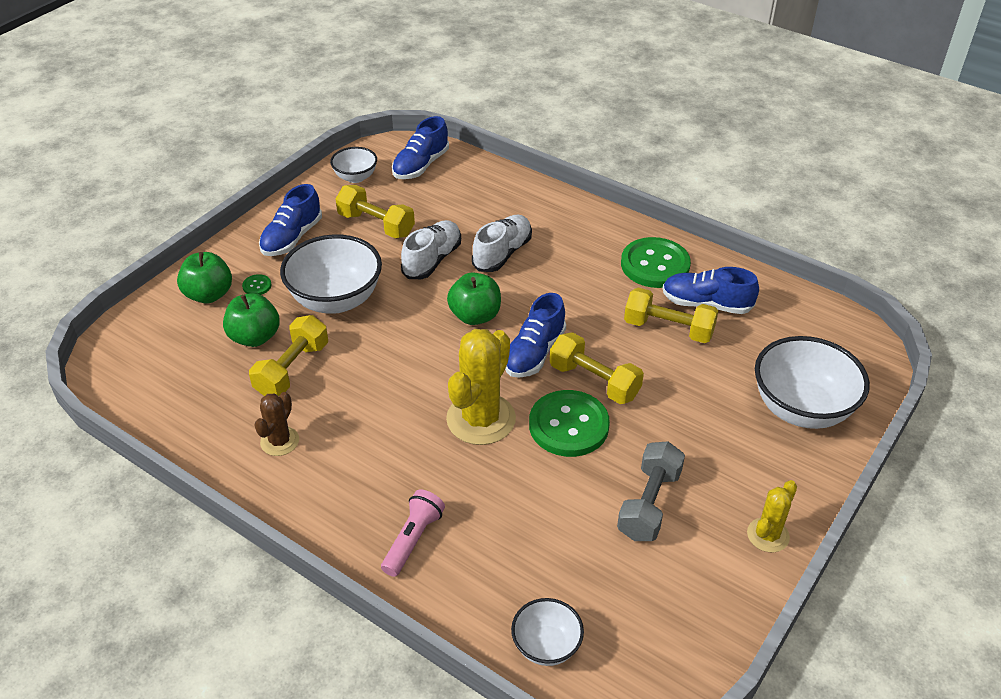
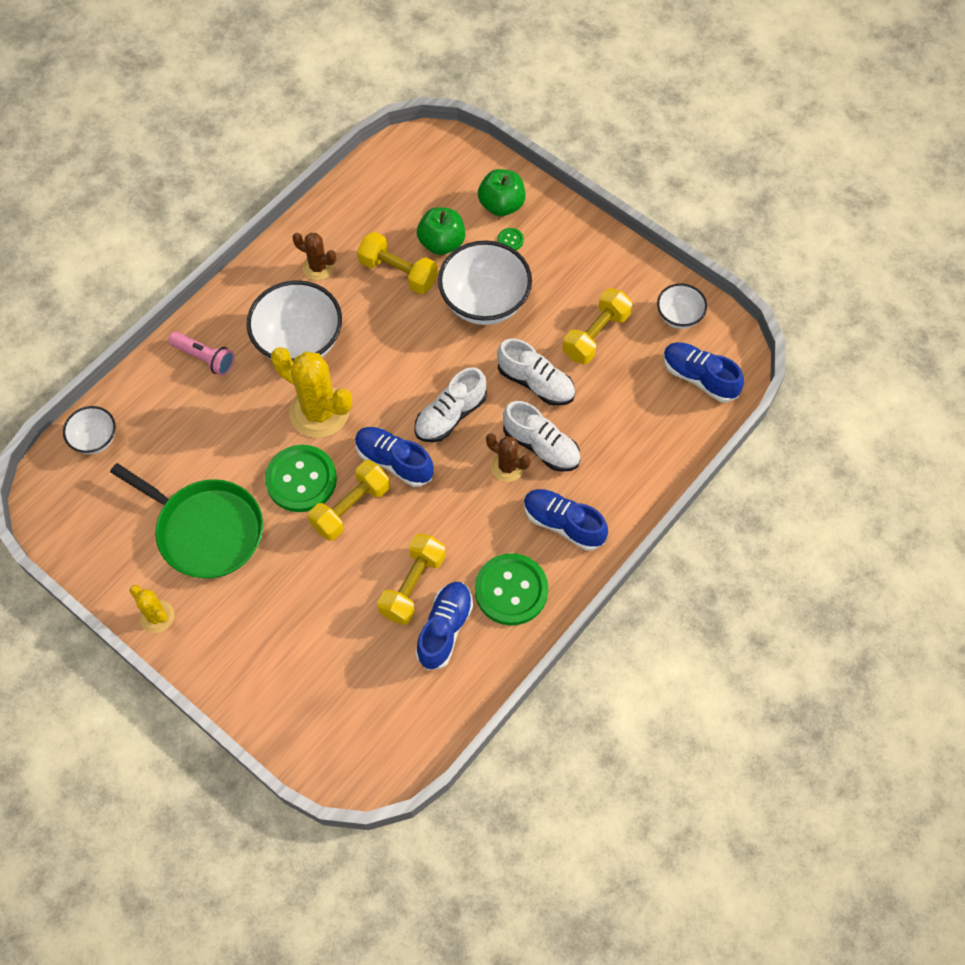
camera: 95 degrees right, 20 degrees up
(292, 238) = (579, 264): blue shoe -> blue shoe (563, 524)
(475, 316) = (450, 415): green apple -> white shoe
(528, 274) = (507, 467): none -> brown cactus
(649, 504) = (206, 530): grey dumbbell -> green pan
(801, 409) = (289, 684): white bowl -> white bowl (299, 342)

